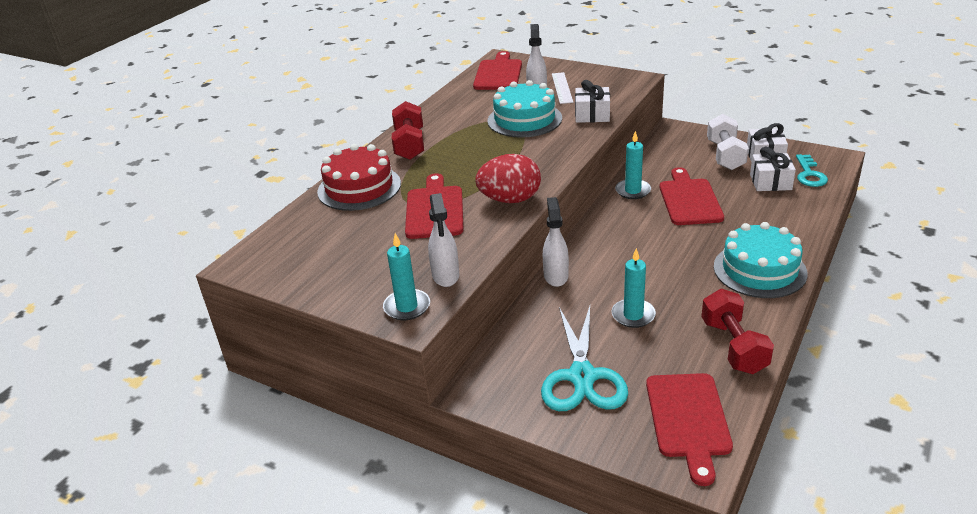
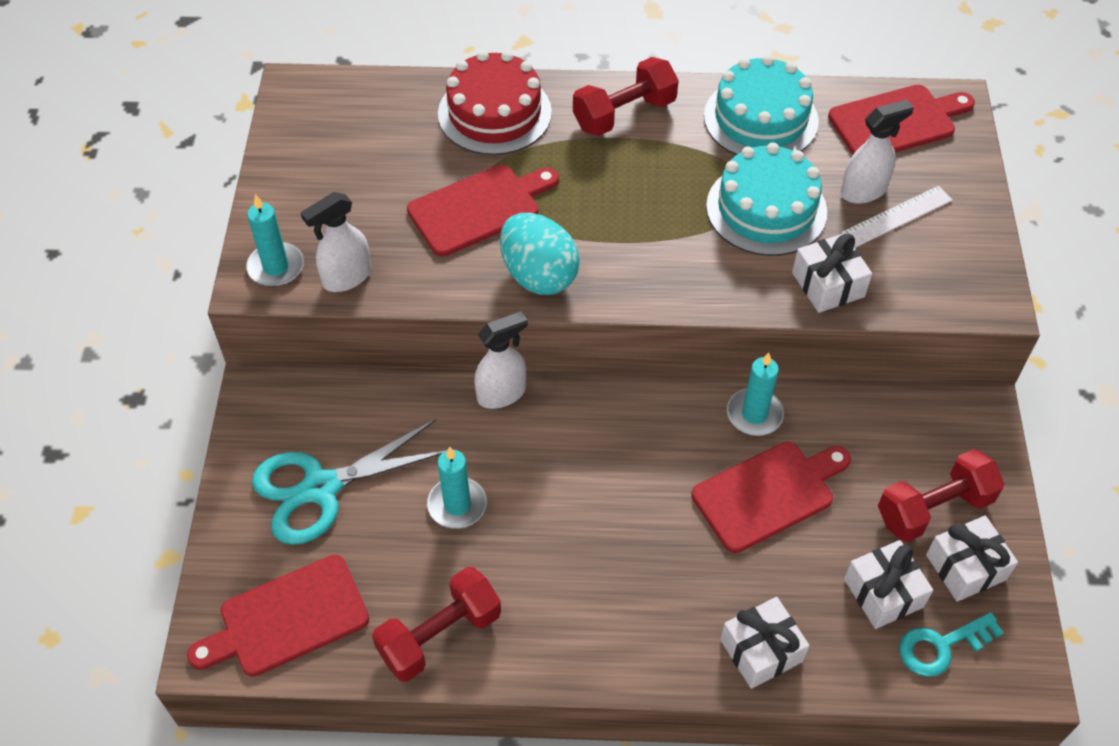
camera: 60 degrees right, 20 degrees up
(510, 200) = (539, 275): red egg -> turquoise egg
(725, 155) = (933, 508): white dumbbell -> red dumbbell
(759, 270) = (626, 629): turquoise cake -> turquoise cake (760, 119)
(792, 227) = (761, 650): none -> white gift

